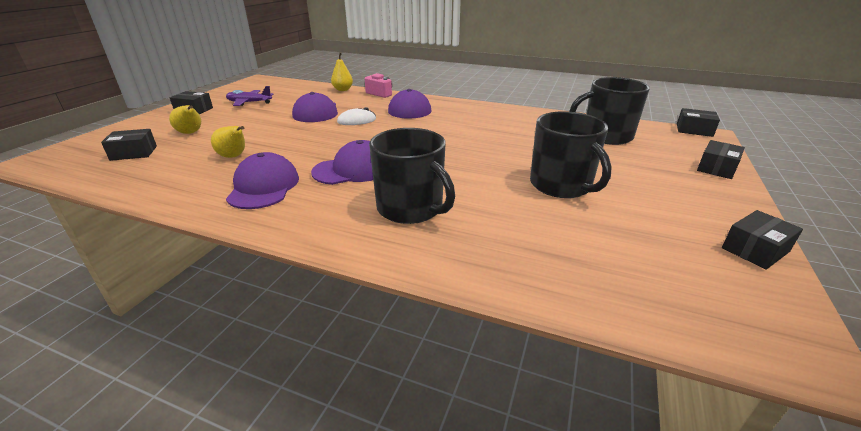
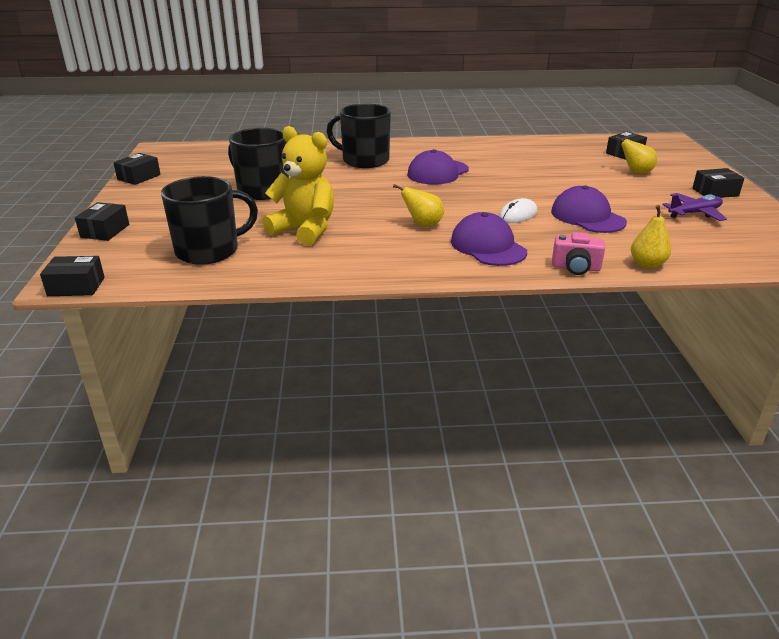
camera: 155 degrees right, 0 degrees up
(234, 156) = (546, 164): yellow pear -> yellow pear (423, 224)
(264, 187) = (478, 154): purple cap -> none
(527, 137) = (304, 230): none -> yellow teddy bear

